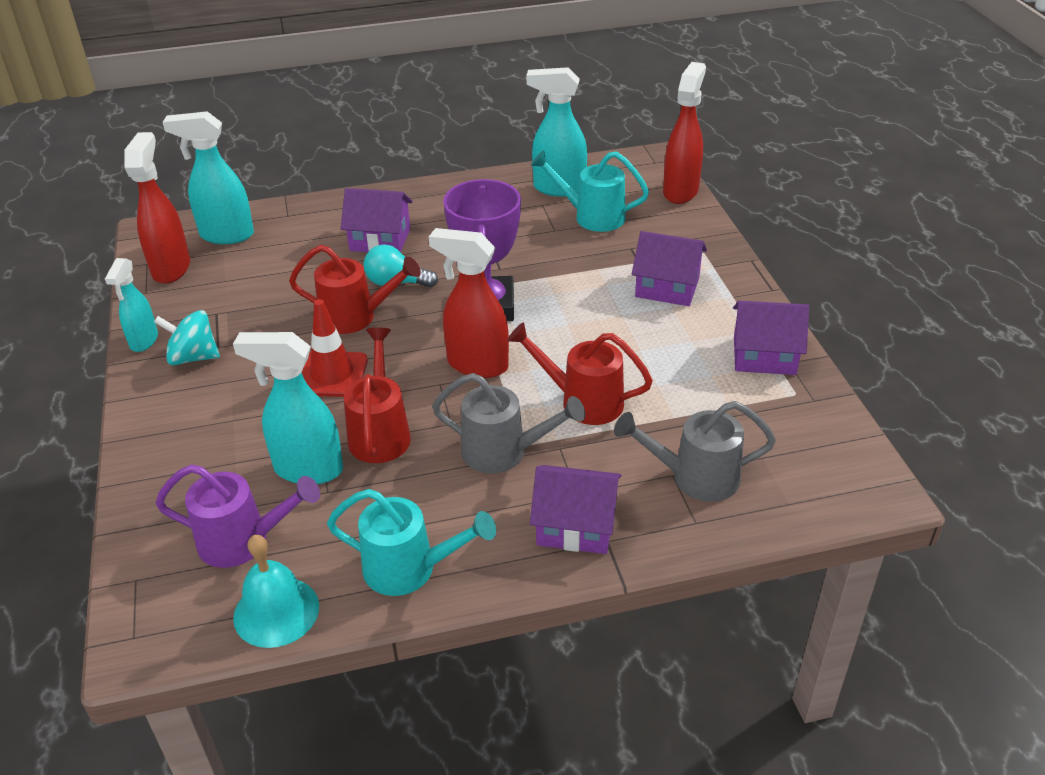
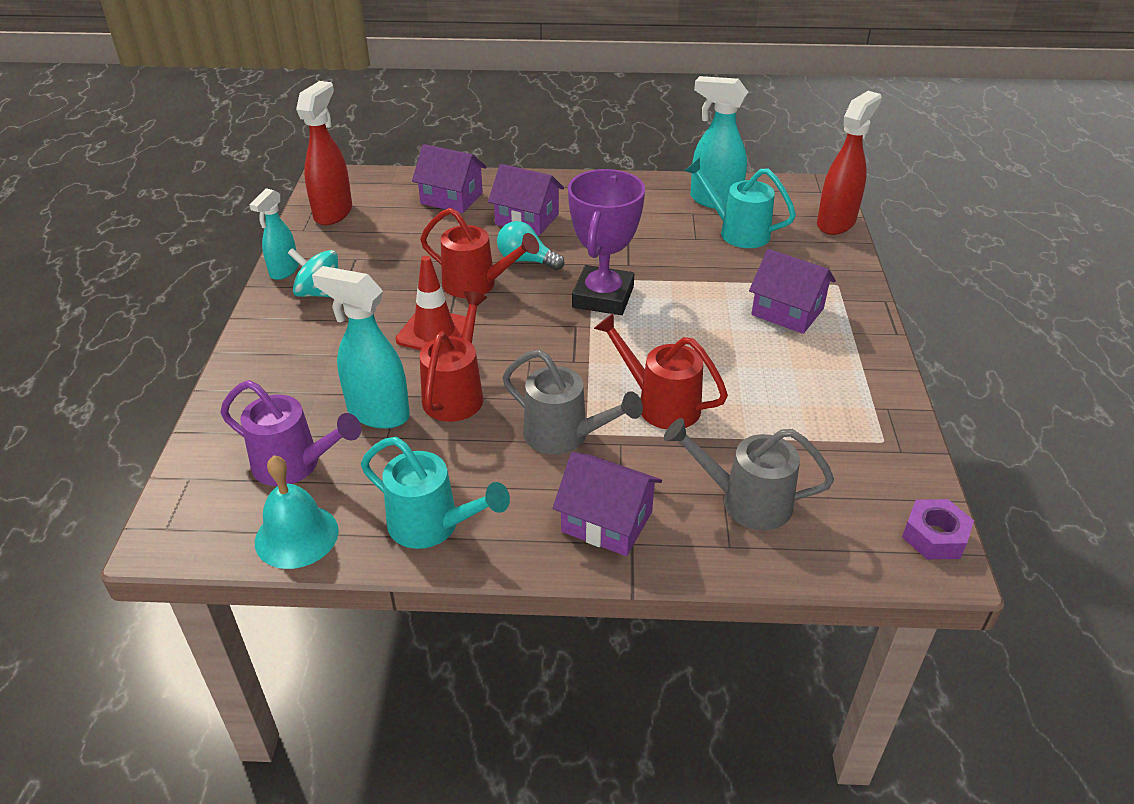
camera: 15 degrees right, 0 degrees up
(226, 235) = (392, 192): turquoise spray bottle -> none
(476, 364) = (571, 349): red spray bottle -> none
(764, 356) = (863, 397): purple house -> purple house (451, 198)
(868, 471) = (934, 536): none -> purple nut

